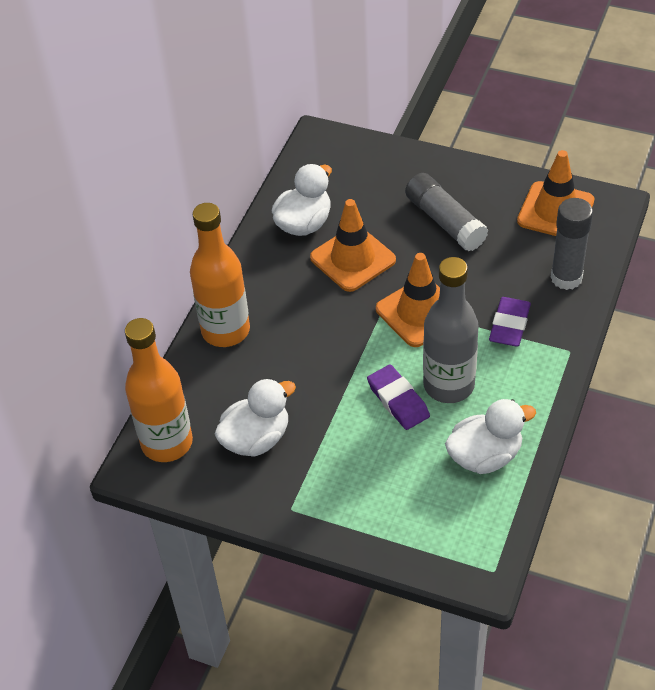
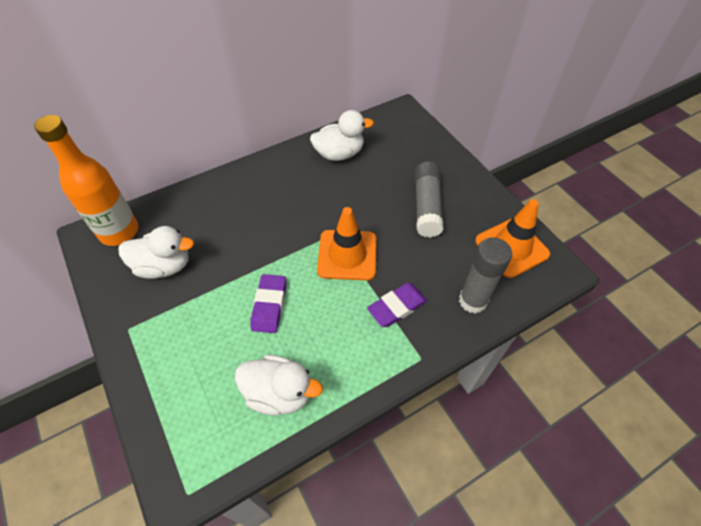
camera: 35 degrees right, 5 degrees up
(225, 330) = (226, 187): orange bottle -> none
(353, 259) = (344, 193): orange traffic cone -> none
(448, 385) = (312, 320): grey bottle -> none

